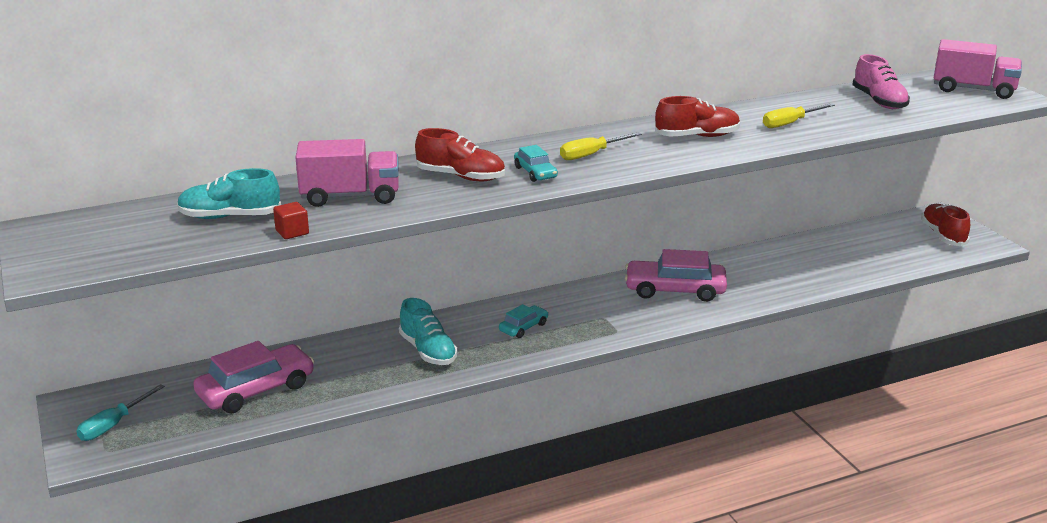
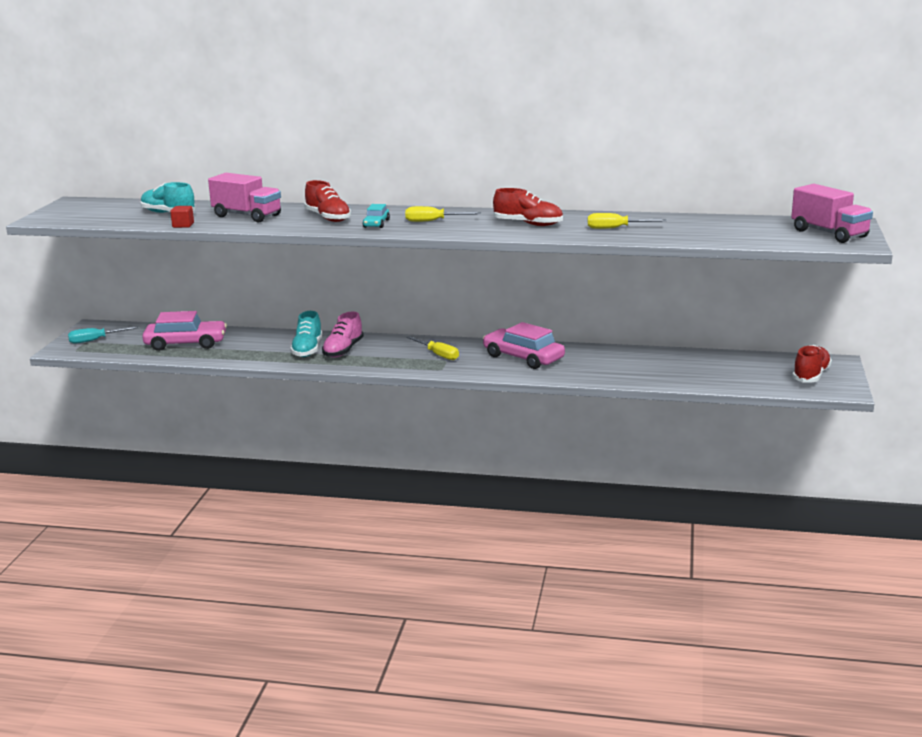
camera: 35 degrees right, 5 degrees down
(523, 327) = (385, 352): turquoise car -> none
(584, 313) = (438, 355): none -> yellow screwdriver
(879, 101) = (723, 228): pink shoe -> pink shoe (343, 350)

